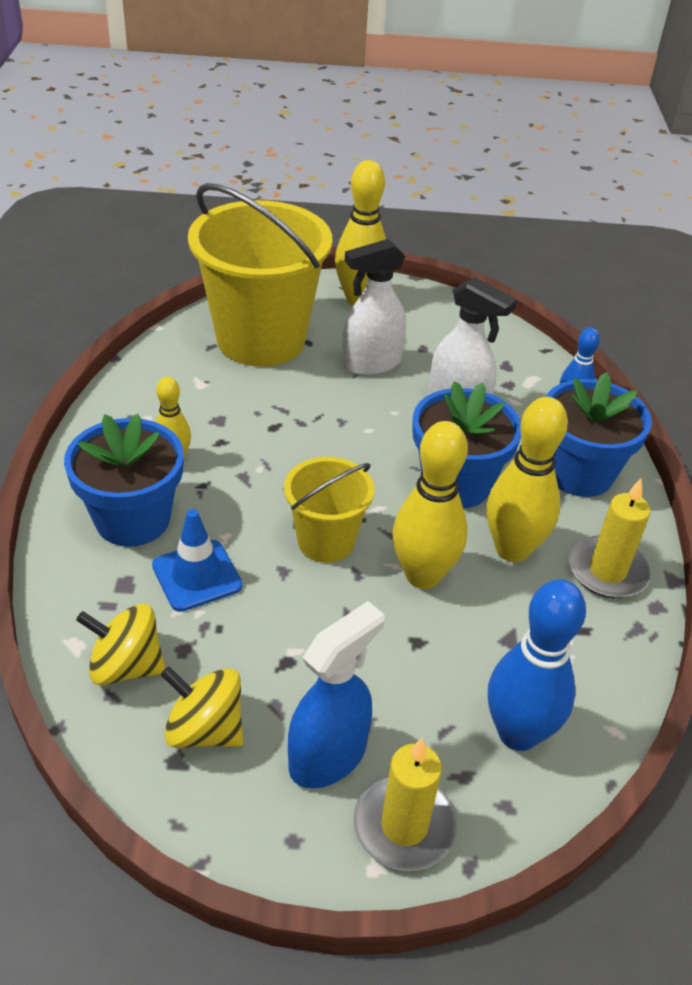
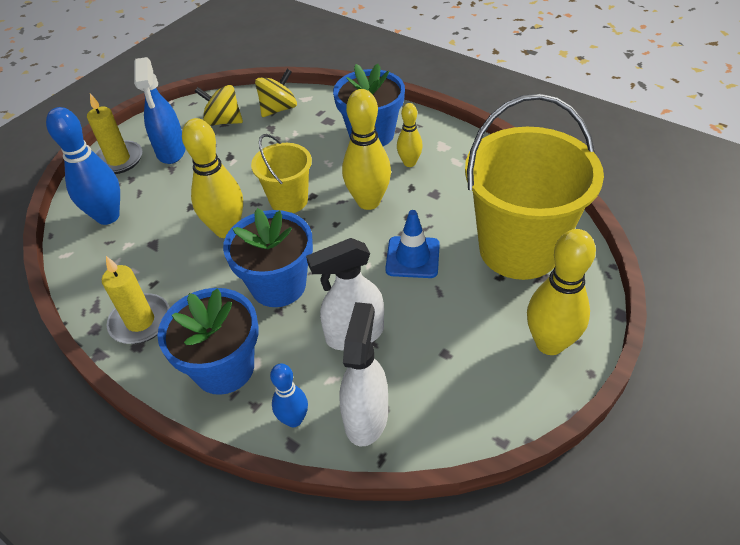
camera: 130 degrees right, 5 degrees up
(197, 575) = (310, 144): blue traffic cone -> blue traffic cone (412, 257)
(205, 729) = (223, 121): yellow spinning top -> yellow spinning top turned 135 degrees counterclockwise
(371, 363) = (445, 304): white spray bottle -> white spray bottle (366, 417)
(512, 549) = (202, 282): yellow bowling pin -> yellow bowling pin (368, 202)

